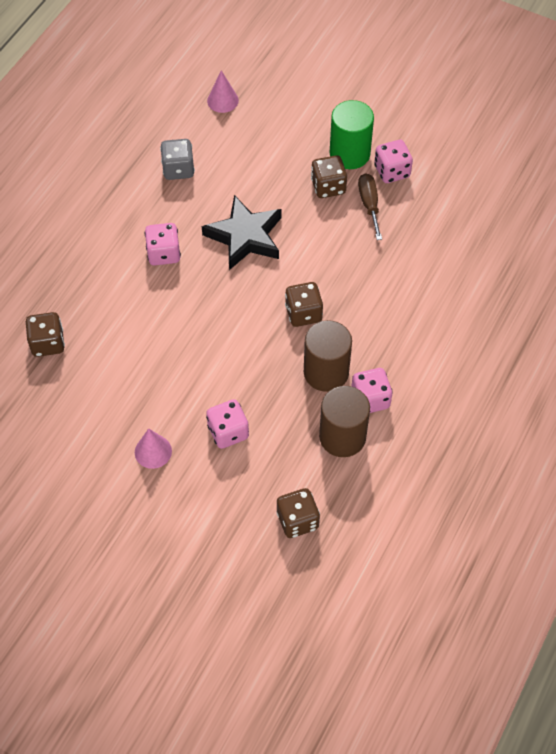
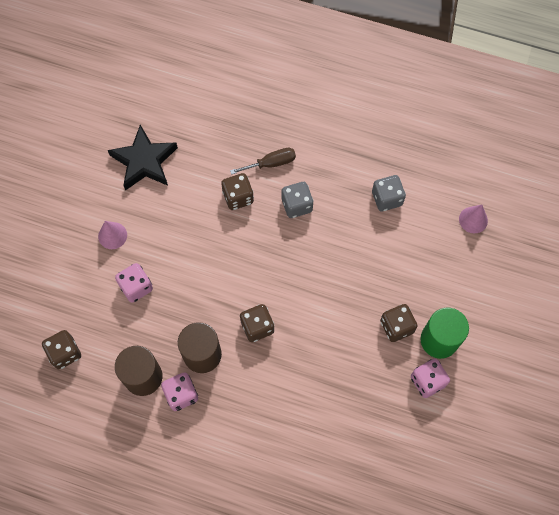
camera: 80 degrees right, 10 degrees up
(48, 343) = (197, 140): brown dice -> brown dice (238, 197)
(164, 253) = (297, 205): pink dice -> grey dice
(245, 236) = (327, 266): black star -> black star (144, 161)
(369, 204) = (384, 366): brown screwdriver -> brown screwdriver (271, 163)

